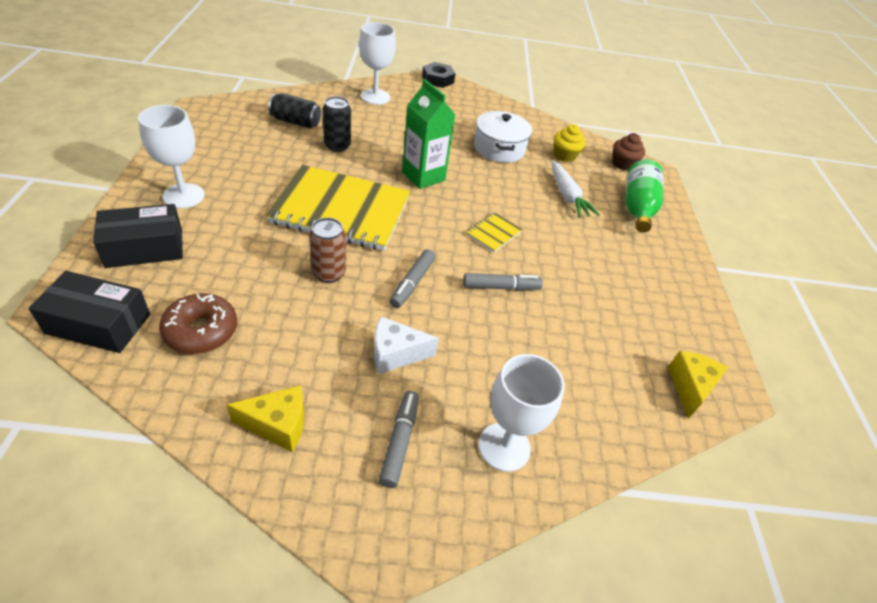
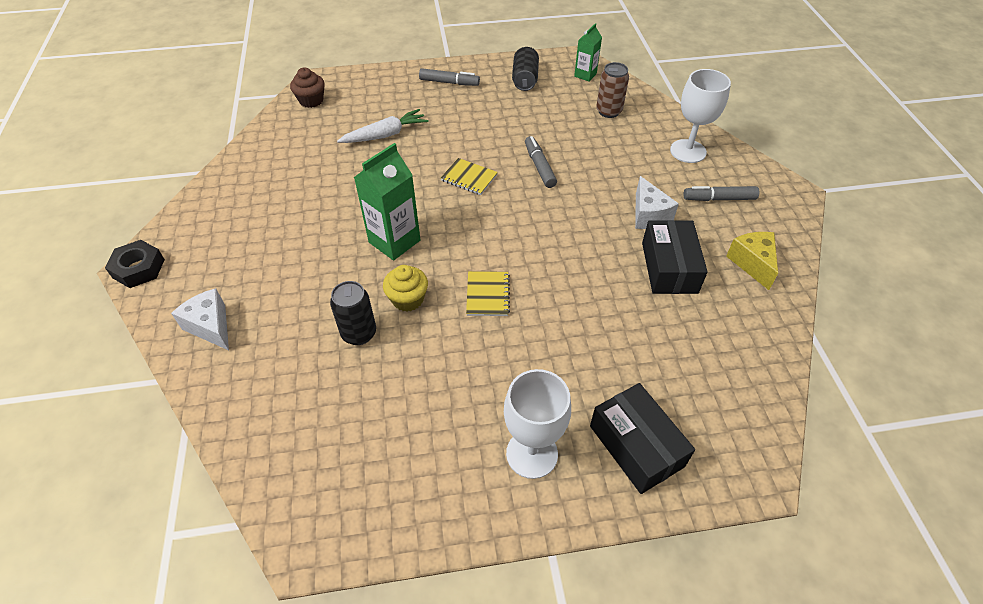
camera: 95 degrees left, 5 degrees up
(99, 324) = (749, 428): black box -> black box (669, 267)
(201, 331) = (706, 345): brown donut -> none
(296, 122) = (311, 398): black can -> black can (525, 79)
(329, 273) = (585, 278): brown can -> brown can (608, 111)
(341, 210) = (487, 295): yellow notebook -> yellow notebook, size x0.40
(375, 97) = (211, 326): white goblet -> white cheese
(412, 283) = (565, 220): grey marker -> grey marker (449, 83)
(499, 148) = (312, 189): white pot -> none
(564, 155) = (309, 140): yellow cupcake -> yellow cupcake (408, 299)
(637, 207) = (385, 93): green bottle -> none
(690, 387) = (585, 75): yellow cheese -> green carton

